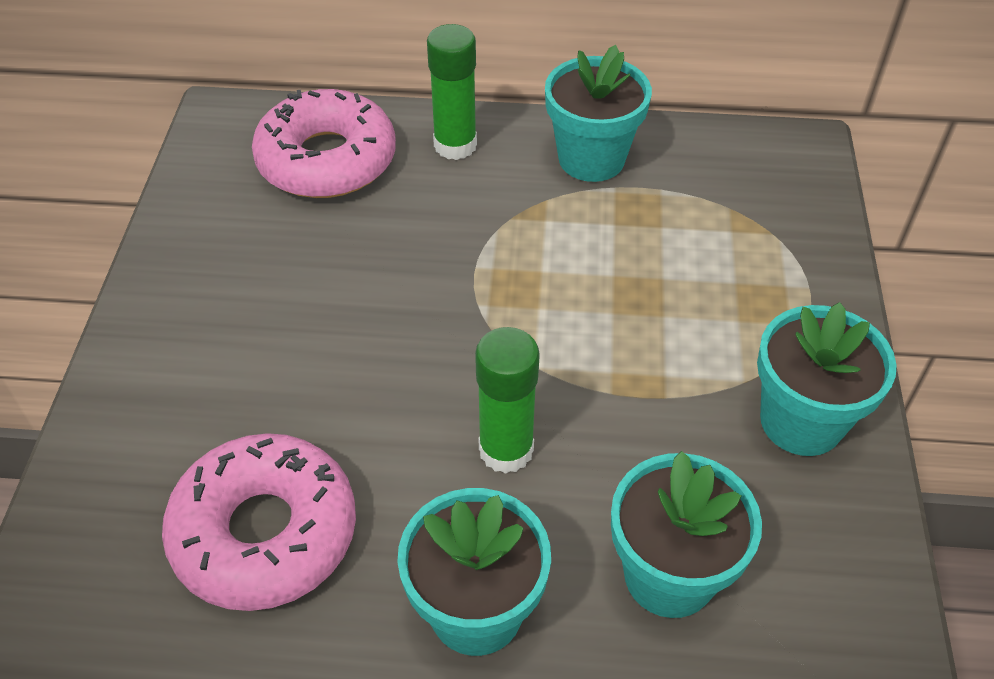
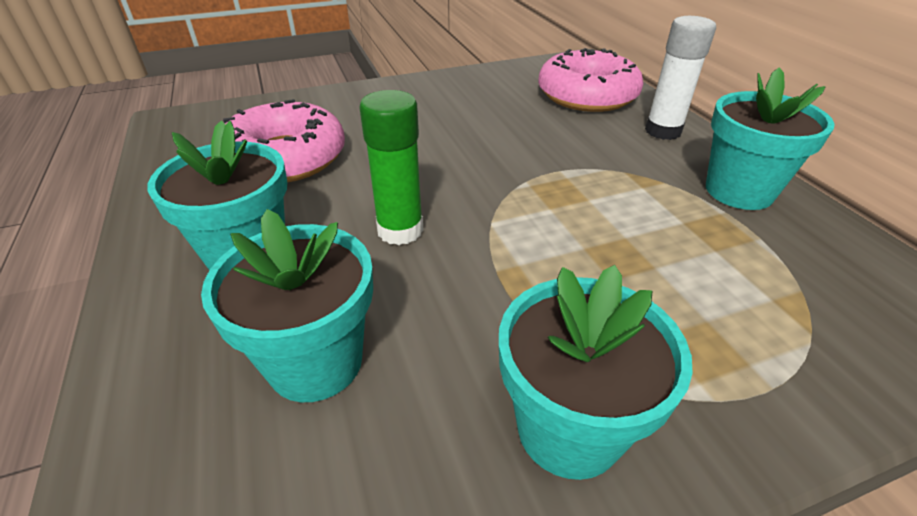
camera: 65 degrees right, 10 degrees down
(455, 145) = (663, 131): green glue stick -> white glue stick

